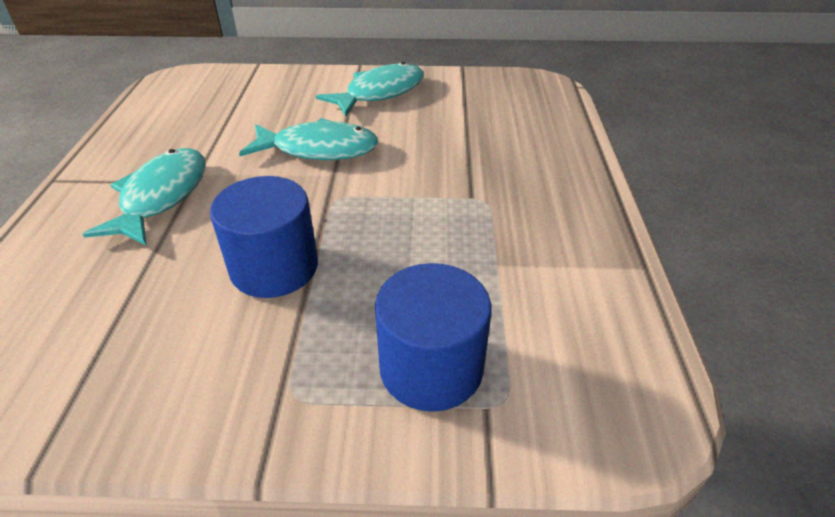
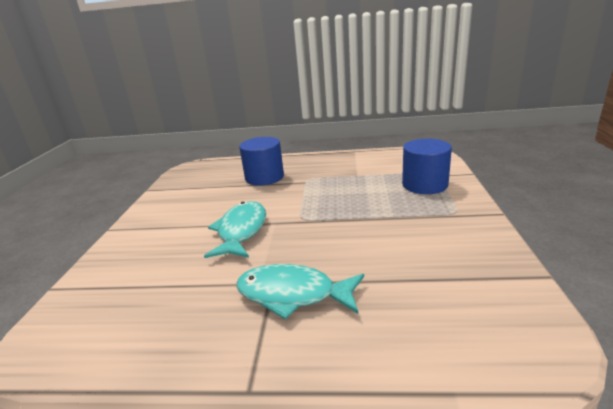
camera: 85 degrees left, 15 degrees down
(274, 267) = (370, 229): blue cylinder -> blue cylinder (264, 177)
(380, 93) = (168, 216): turquoise fish -> none

